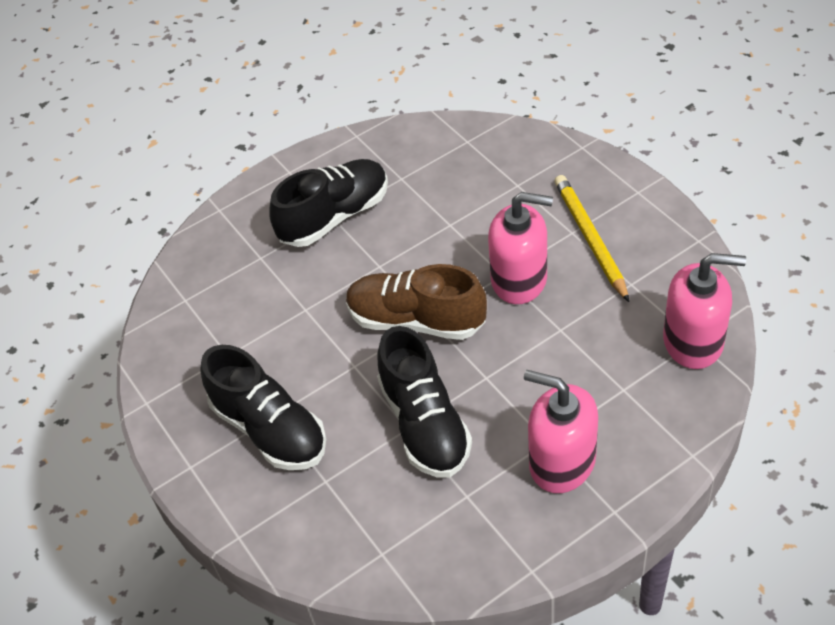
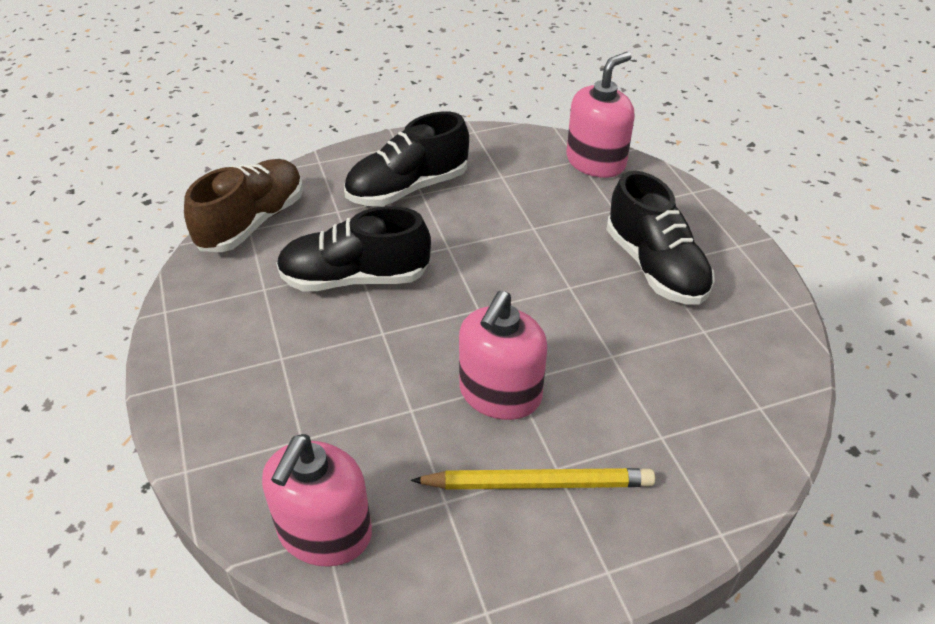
camera: 100 degrees right, 5 degrees down
(416, 320) = (481, 298): brown shoe -> brown shoe (252, 222)
(562, 462) = (251, 361): pink soap dispenser -> pink soap dispenser (595, 162)

